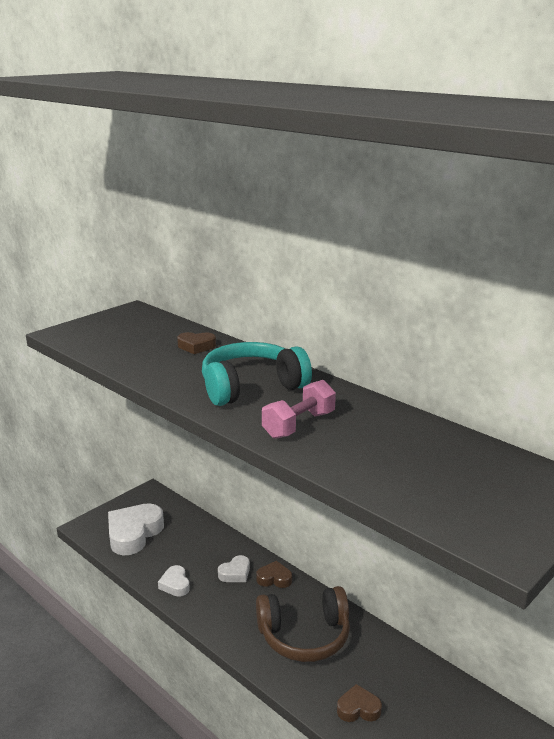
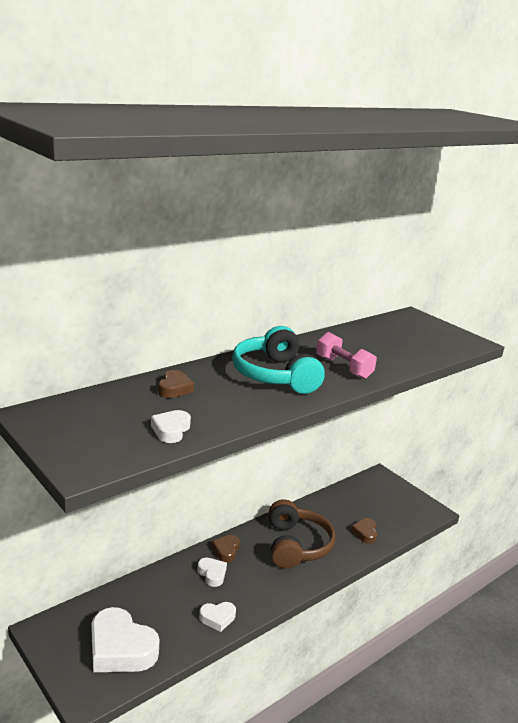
camera: 85 degrees left, 0 degrees up
(120, 352) = (171, 430): none -> white heart

